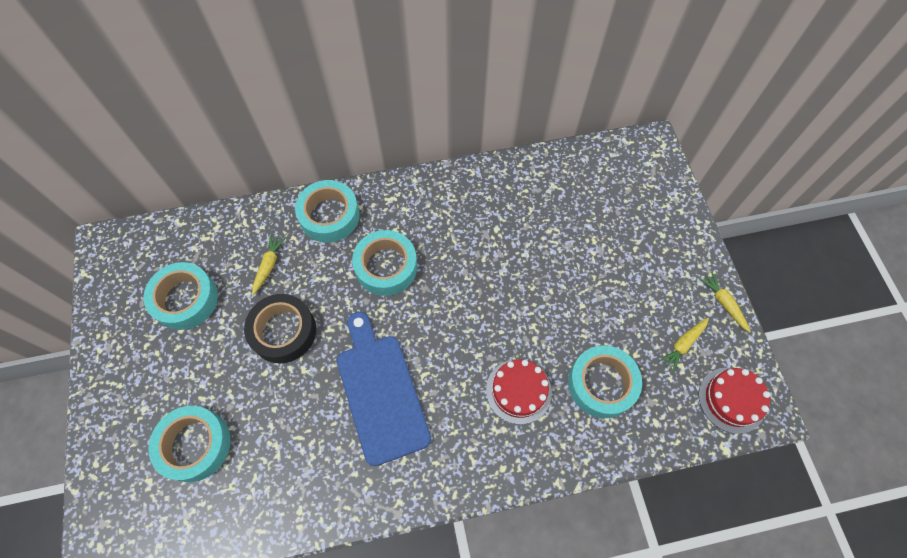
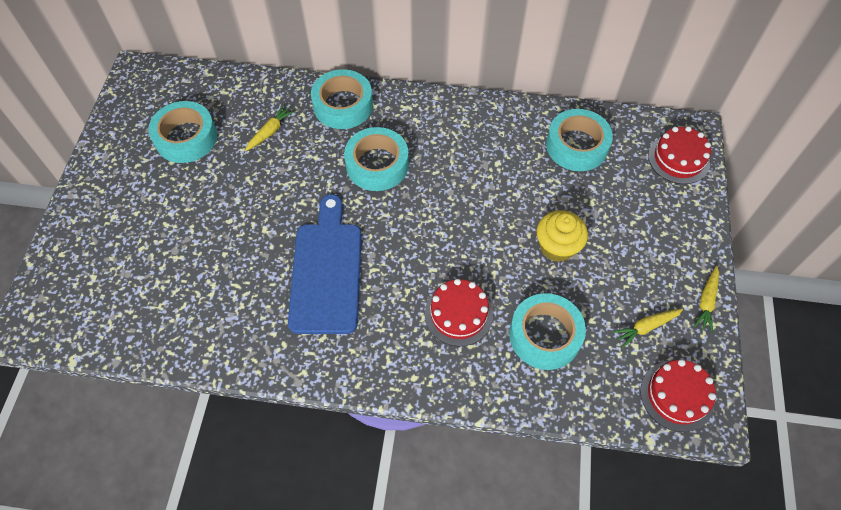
camera: 20 degrees right, 5 degrees down
(195, 445) = (144, 261): turquoise tape -> turquoise tape (576, 146)
(283, 331) = (260, 191): black tape -> none
(580, 294) = (557, 246): none -> yellow cupcake
(651, 174) = (678, 159): none -> red cake
(723, 303) = (706, 302): yellow carrot -> yellow carrot turned 150 degrees counterclockwise

